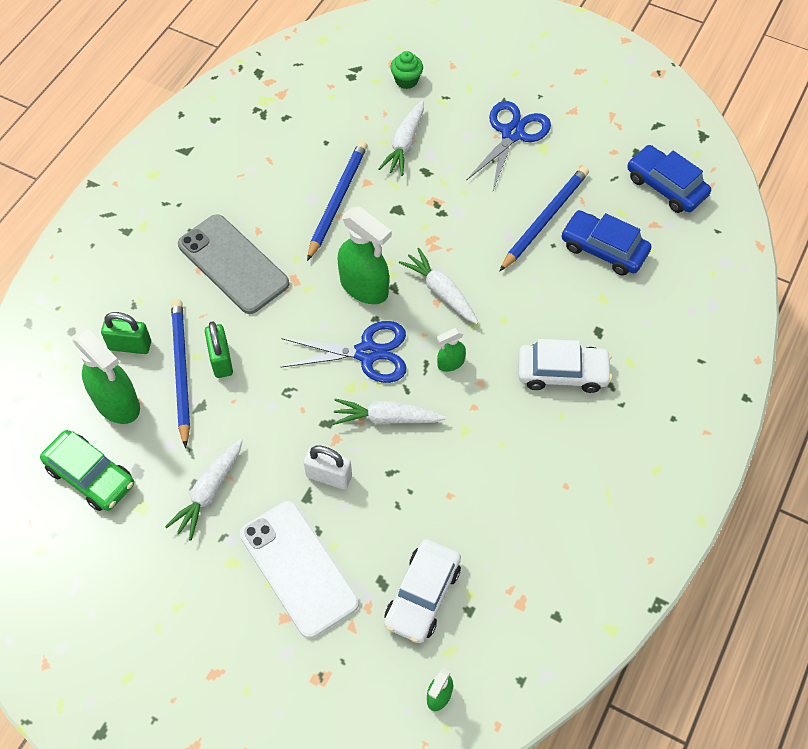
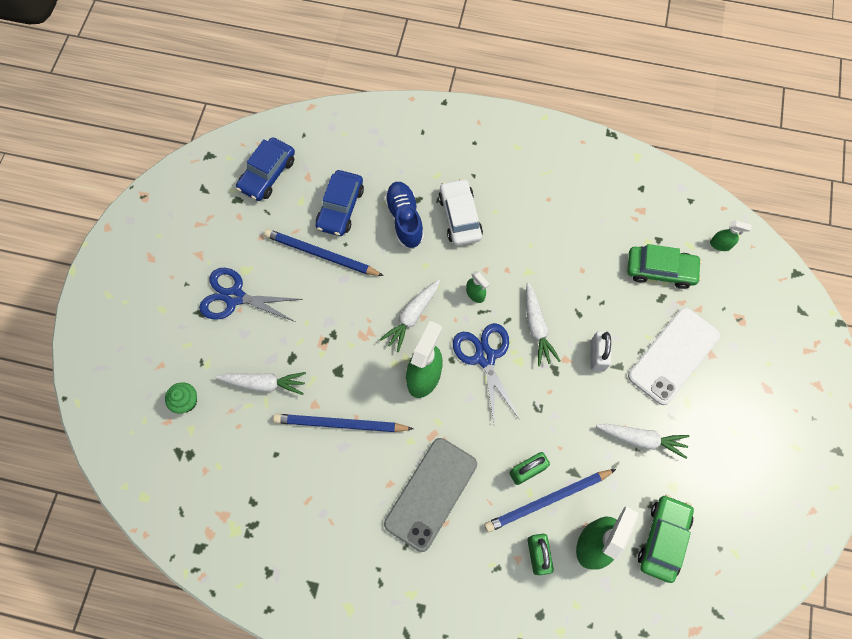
camera: 105 degrees left, 10 degrees up
(422, 595) = (660, 270): white car -> green car
(572, 312) = (404, 219): none -> blue shoe

